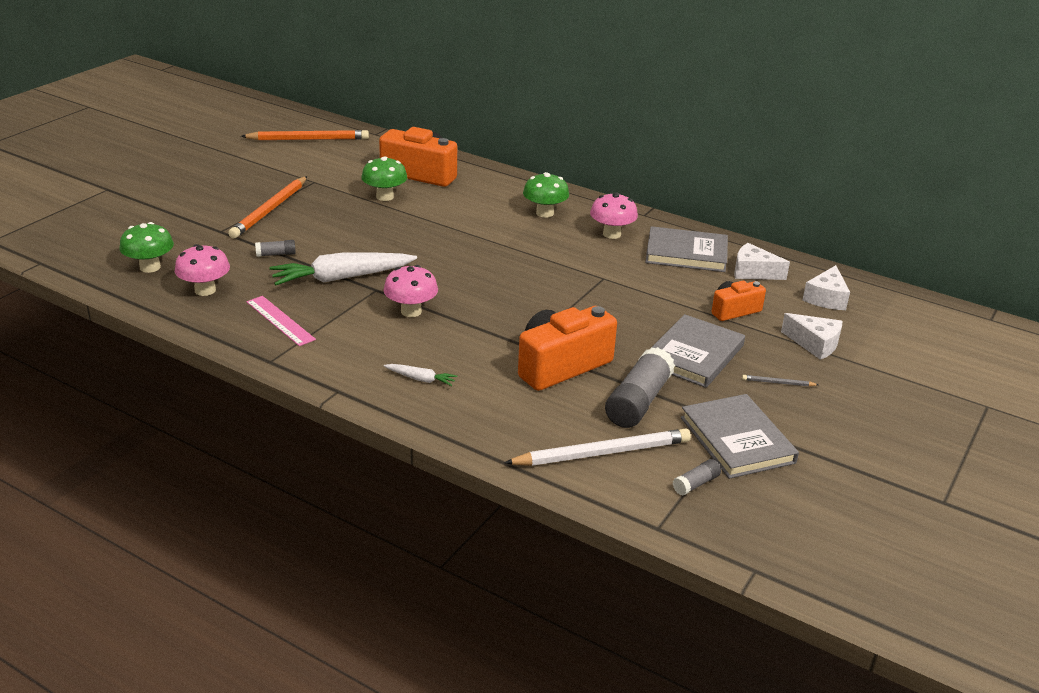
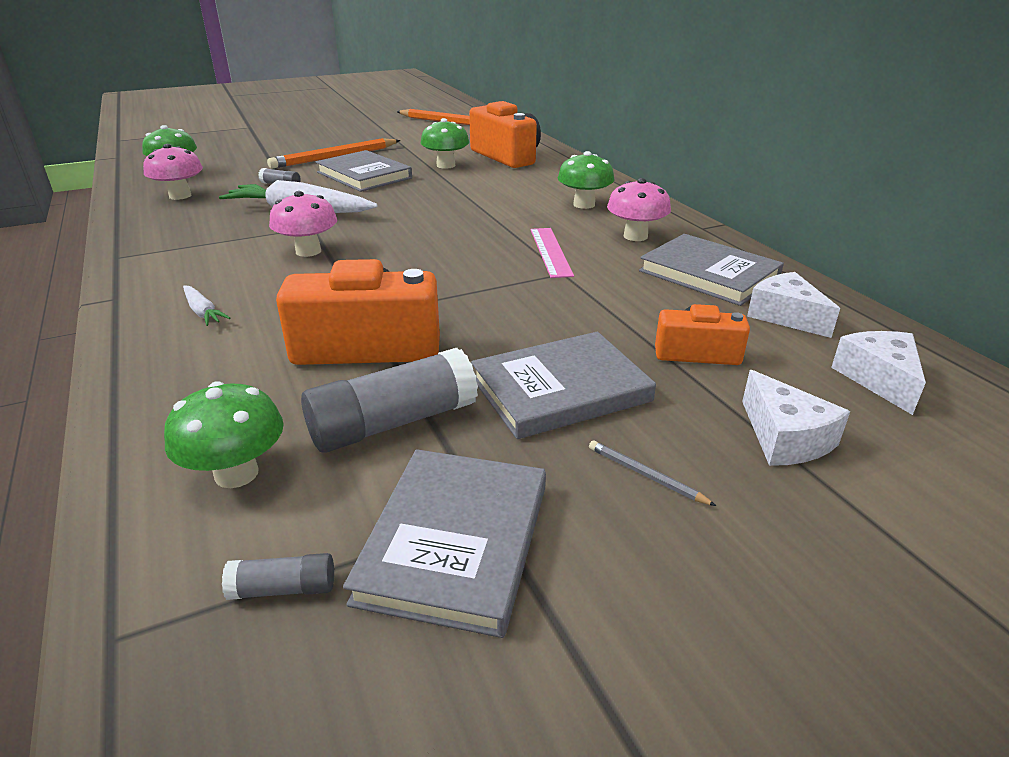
camera: 35 degrees right, 0 degrees up
(280, 320) = (188, 229): pink ruler -> pink ruler (550, 252)
(332, 225) = (364, 175): none -> grey book
(602, 453) = (236, 473): white pencil -> green mushroom
(826, 298) = (879, 379): white cheese -> white cheese turned 120 degrees clockwise

